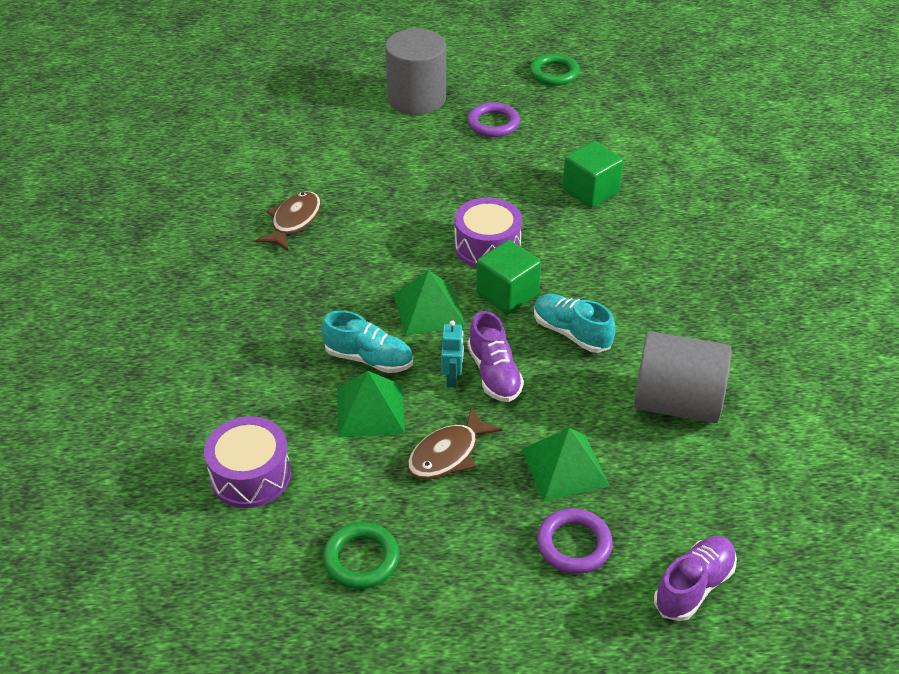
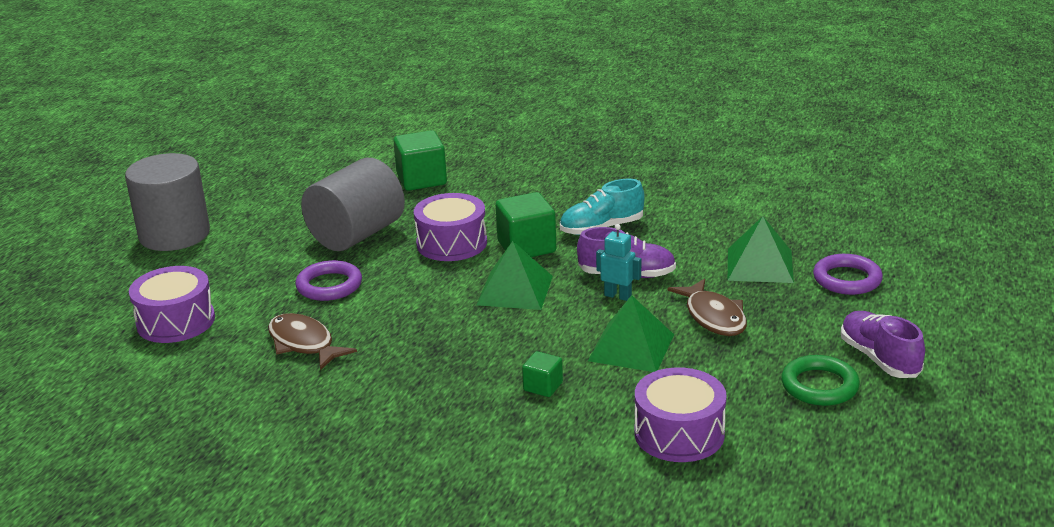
camera: 65 degrees left, 15 degrees down
(288, 372) = (543, 386): none -> green cube
(296, 149) = (176, 321): none -> purple drum
(369, 359) = (559, 335): turquoise shoe -> none
(493, 123) = (268, 203): purple ring -> purple ring (329, 285)
(554, 73) = (227, 158): green ring -> none
(676, 403) = (716, 203): grey cylinder -> grey cylinder (356, 235)
(693, 586) = (909, 240): purple shoe -> purple shoe (879, 359)

